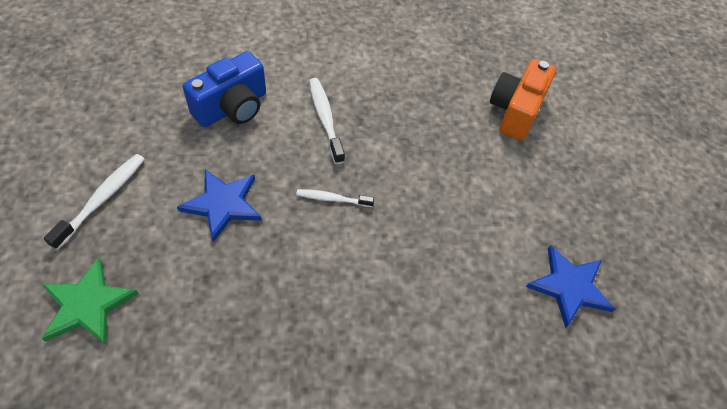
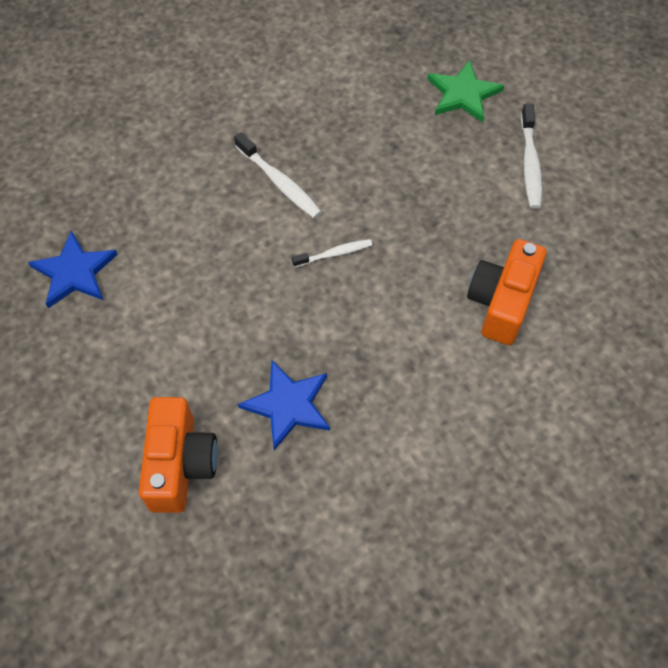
camera: 160 degrees right, 5 degrees up
(223, 204) = (428, 204): blue star -> blue star (288, 405)
(232, 107) = (501, 302): blue camera -> orange camera
(325, 119) = (397, 338): white toothbrush -> white toothbrush (279, 182)

